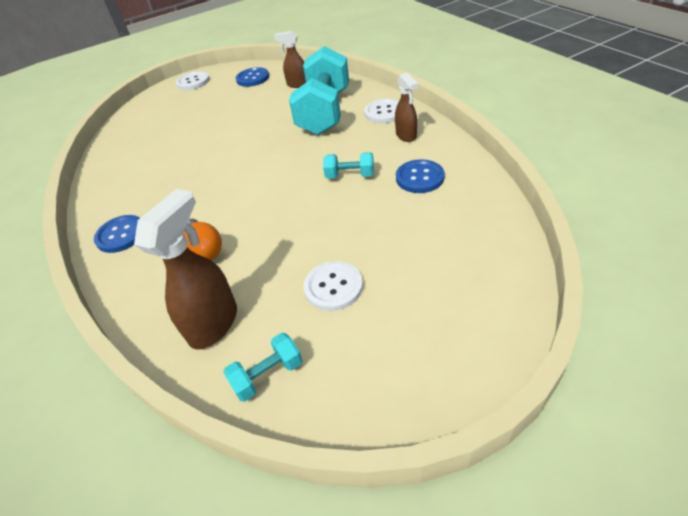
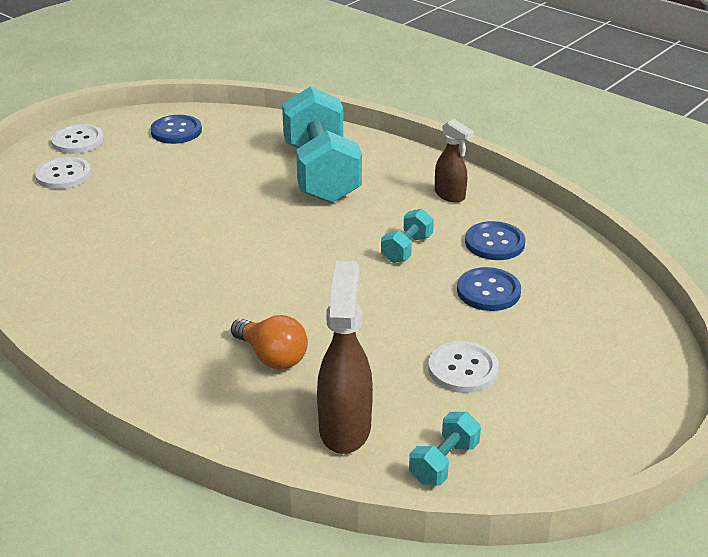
camera: 25 degrees left, 10 degrees down
(121, 235) = (134, 355): blue button -> blue button (488, 291)
(297, 84) = (254, 137): brown spray bottle -> none
(350, 175) = (407, 249): turquoise dumbbell -> turquoise dumbbell turned 45 degrees counterclockwise
(384, 112) = (404, 168): white button -> white button (63, 175)

